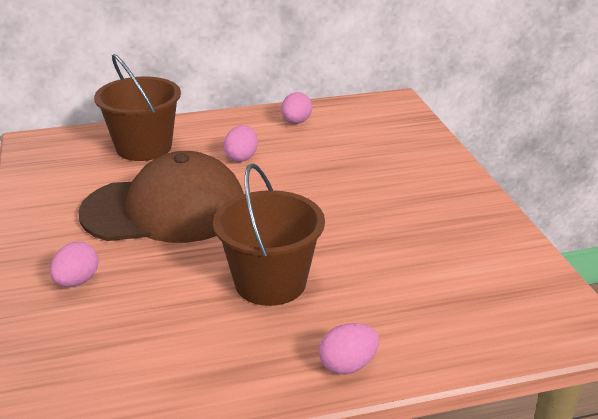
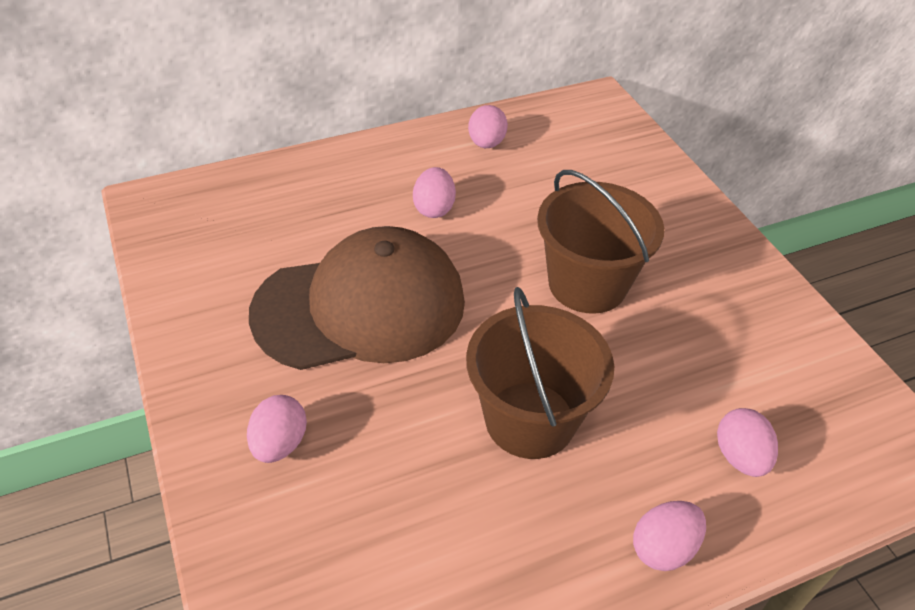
camera: 10 degrees left, 15 degrees up
(144, 147) = (302, 200): brown bucket -> brown bucket (587, 284)
(431, 317) = (740, 457): none -> pink egg

